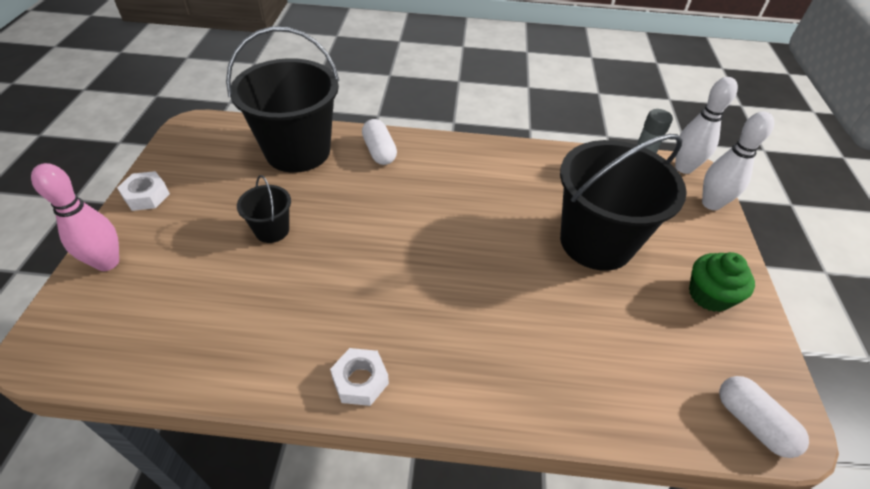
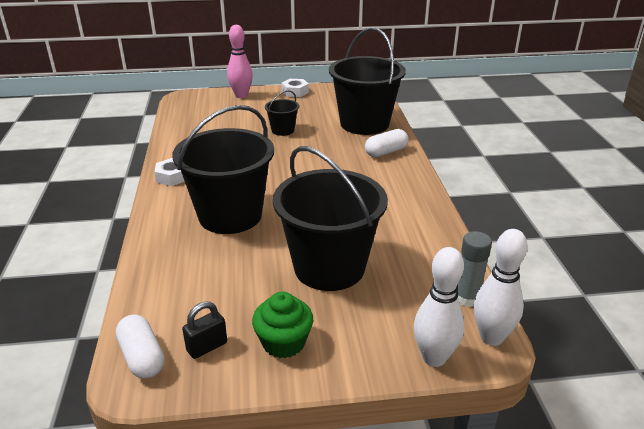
camera: 80 degrees right, 15 degrees down
(486, 316) = (230, 215): none -> black bucket
(725, 359) = (207, 347): none -> black padlock
(752, 423) = (142, 357): white capsule -> white capsule turned 75 degrees counterclockwise

